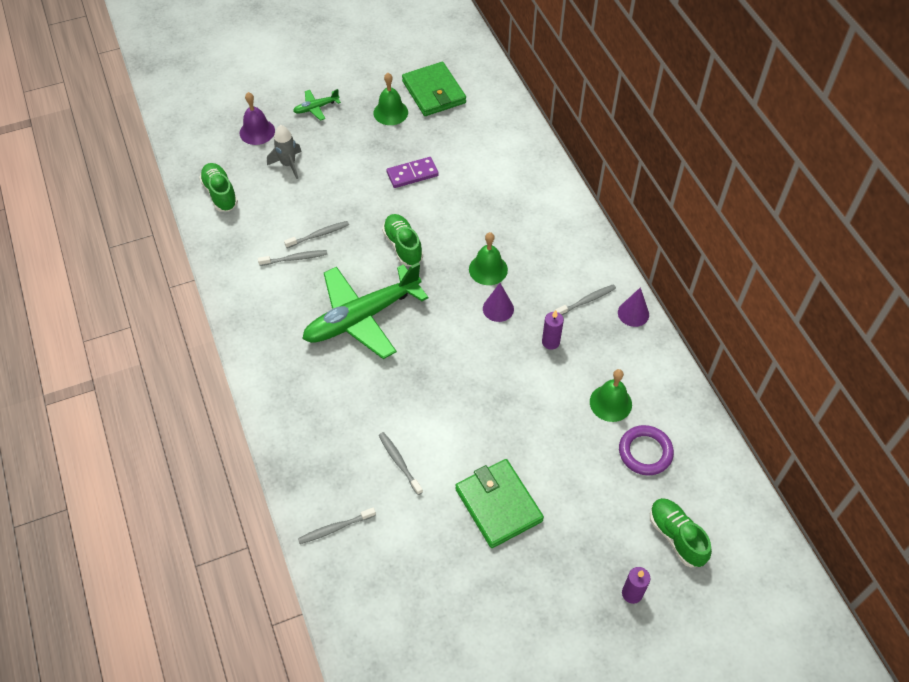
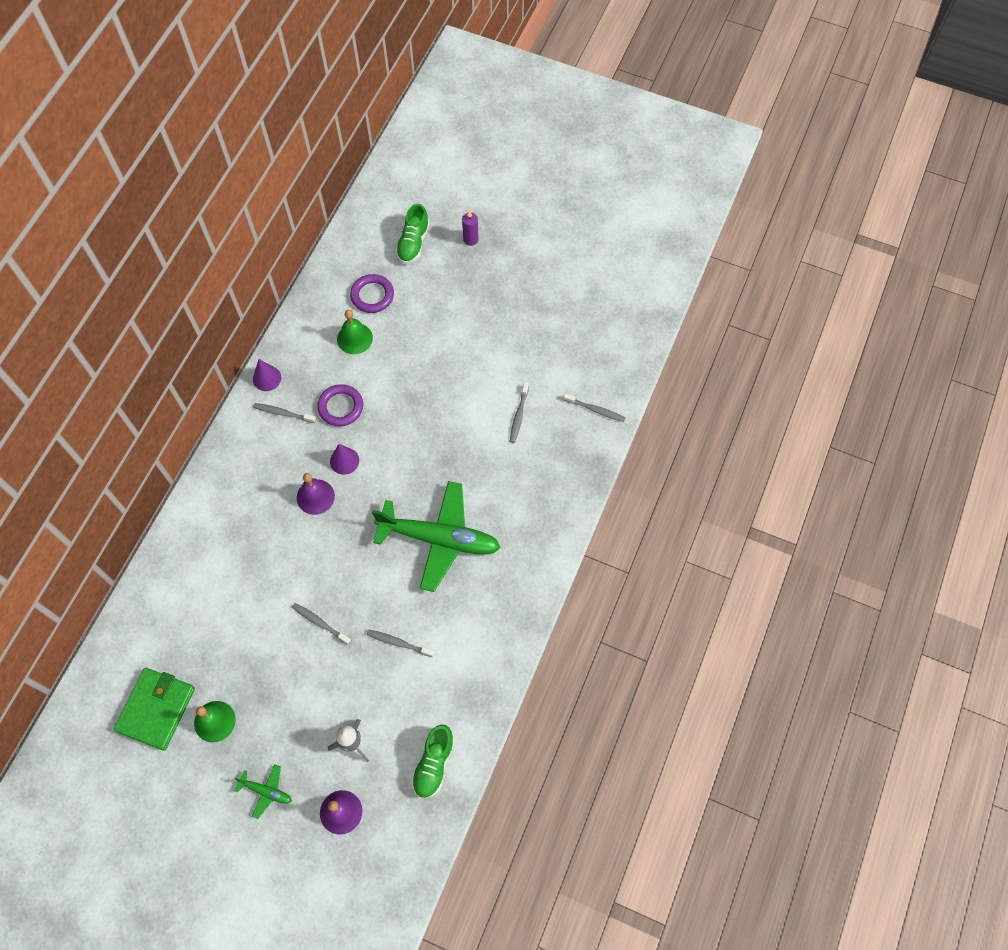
camera: 135 degrees left, 10 degrees up
(295, 258) = (437, 637): grey toothbrush -> grey toothbrush (320, 623)
(403, 246) = (350, 572): green shoe -> none
(412, 174) = (271, 635): purple domino -> none
(488, 269) = (315, 496): green bell -> purple bell
(498, 505) = (488, 341): green wallet -> none
(550, 342) = (341, 407): purple candle -> purple ring

